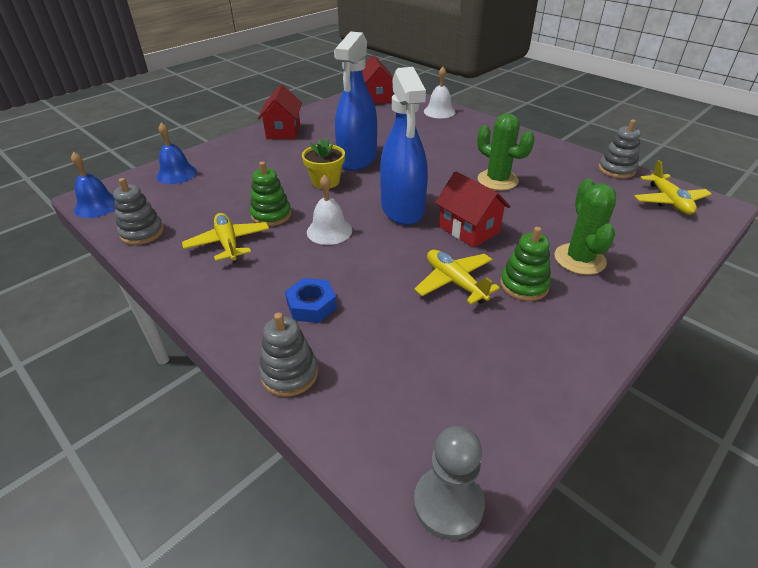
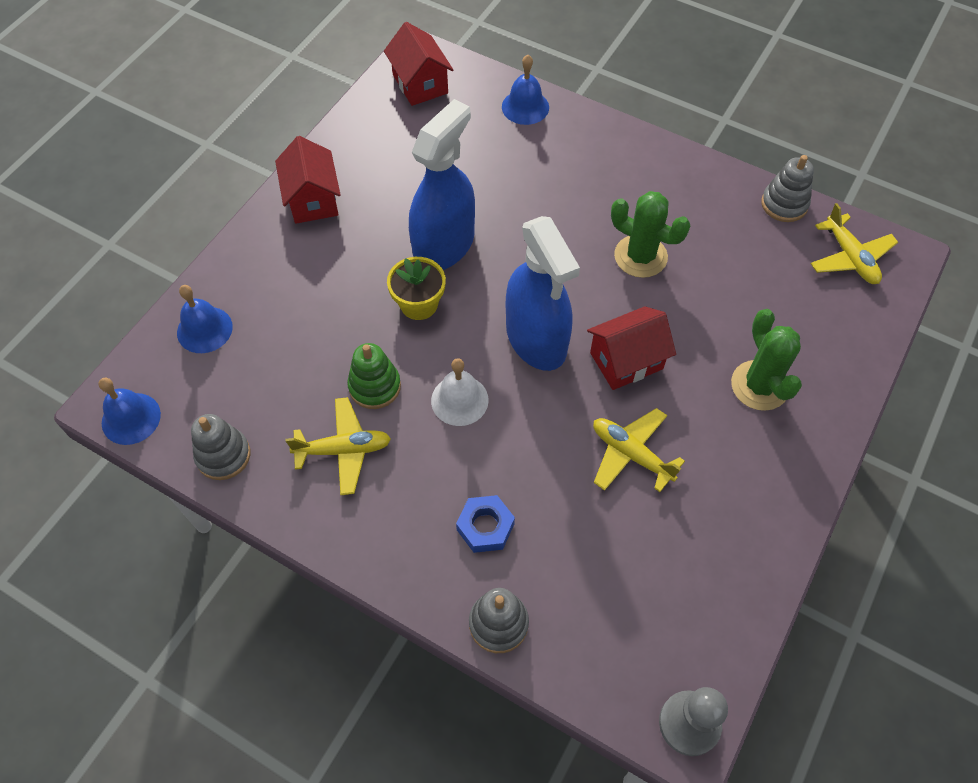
camera: 15 degrees left, 20 degrees up
(228, 243) = (344, 450): yellow plane -> yellow plane turned 120 degrees clockwise
(357, 159) = (444, 246): blue spray bottle -> blue spray bottle turned 150 degrees counterclockwise
(439, 111) = (525, 107): white bell -> blue bell
(469, 229) = (626, 361): red house -> red house turned 60 degrees counterclockwise
(524, 285) = (706, 441): green stacking toy -> none

